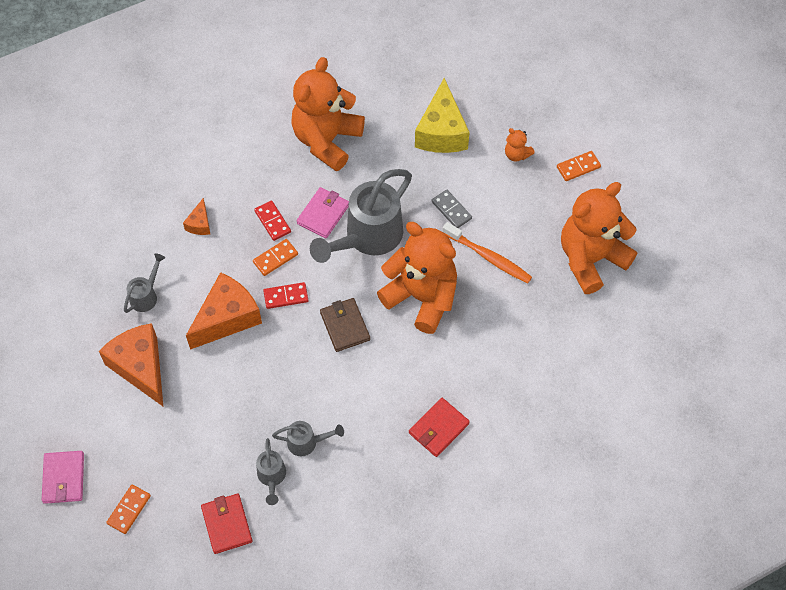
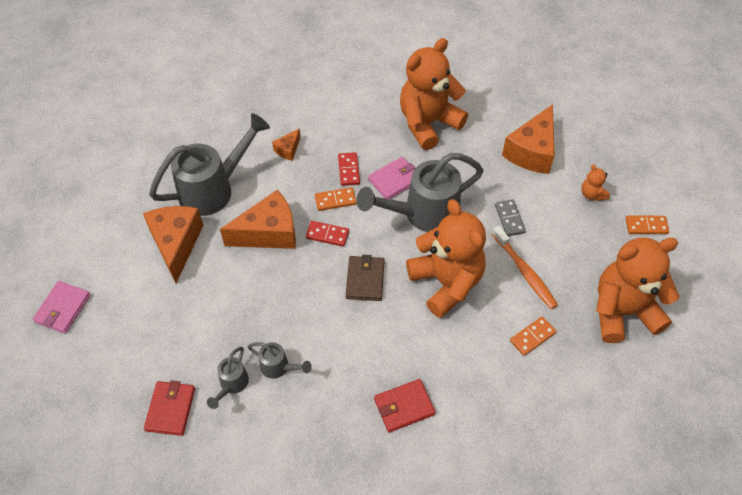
camera: 25 degrees right, 5 degrees down
(129, 510) = (98, 358): orange domino -> orange domino (532, 337)
(146, 295) = (214, 189): grey watering can -> grey watering can, size x2.13
(441, 132) = (532, 151): yellow cheese -> orange cheese

